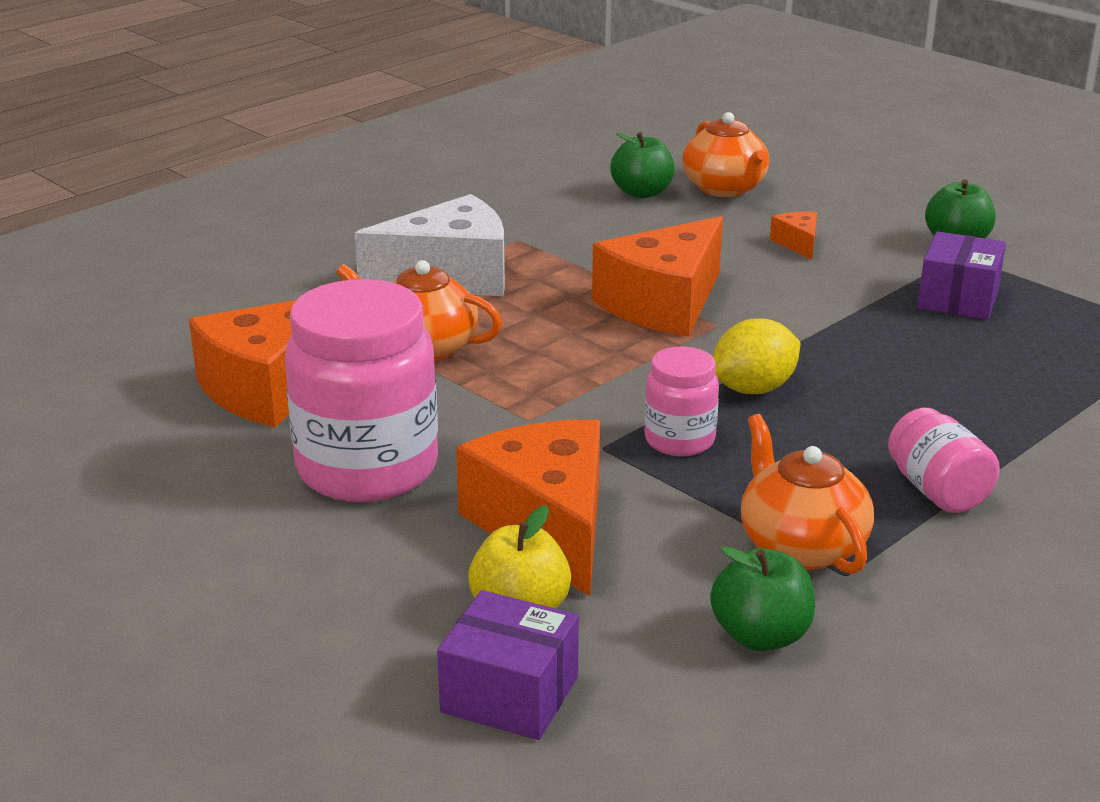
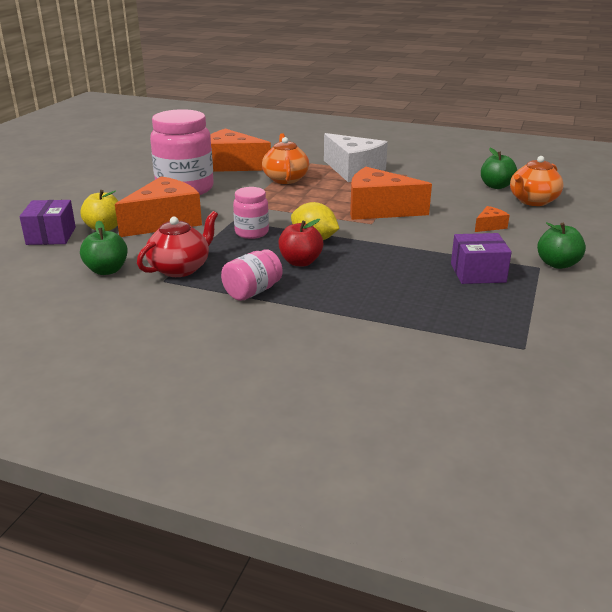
camera: 65 degrees right, 0 degrees up
(801, 546) = (180, 268): orange teapot -> red teapot
(841, 422) = (300, 262): none -> red apple

